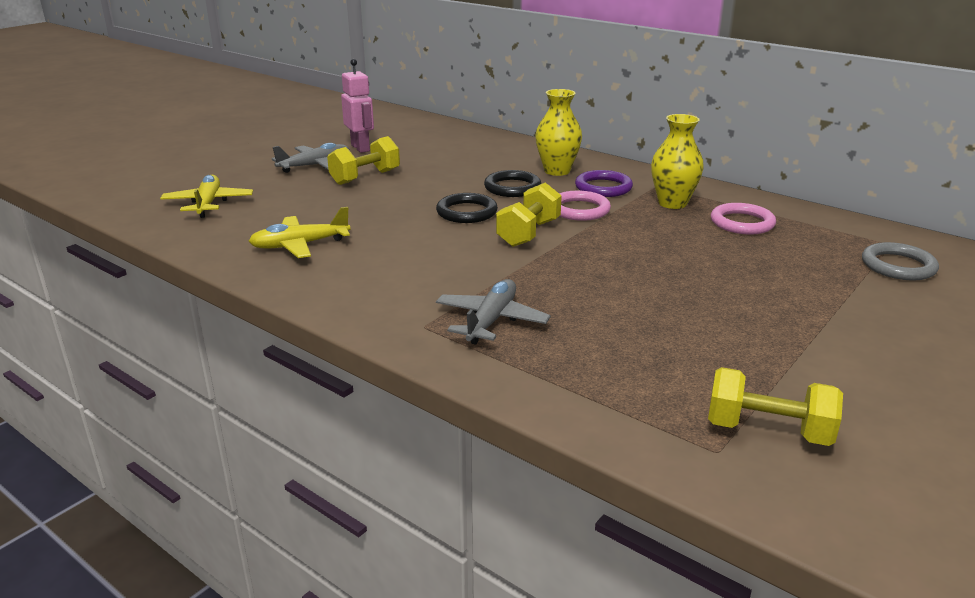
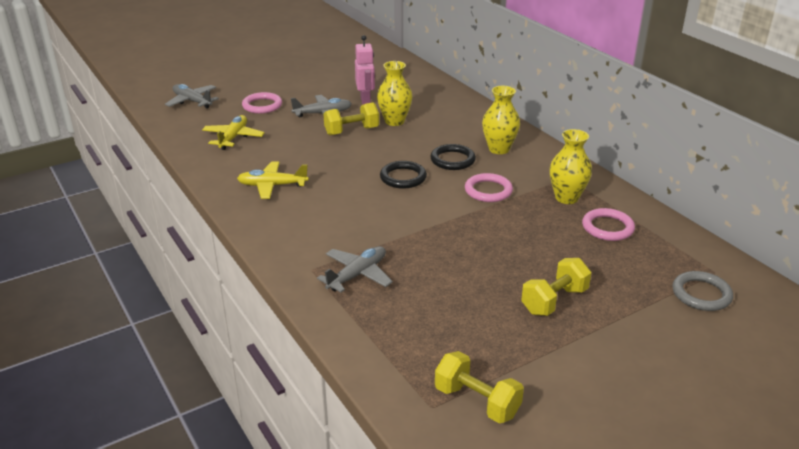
camera: 20 degrees right, 5 degrees up
(123, 175) = (192, 101): none -> grey plane
(226, 167) = (262, 105): none -> pink ring
(412, 162) = (394, 121): none -> yellow vase
(528, 233) = (434, 205): yellow dumbbell -> yellow dumbbell (554, 301)
(603, 187) = (523, 172): purple ring -> none

